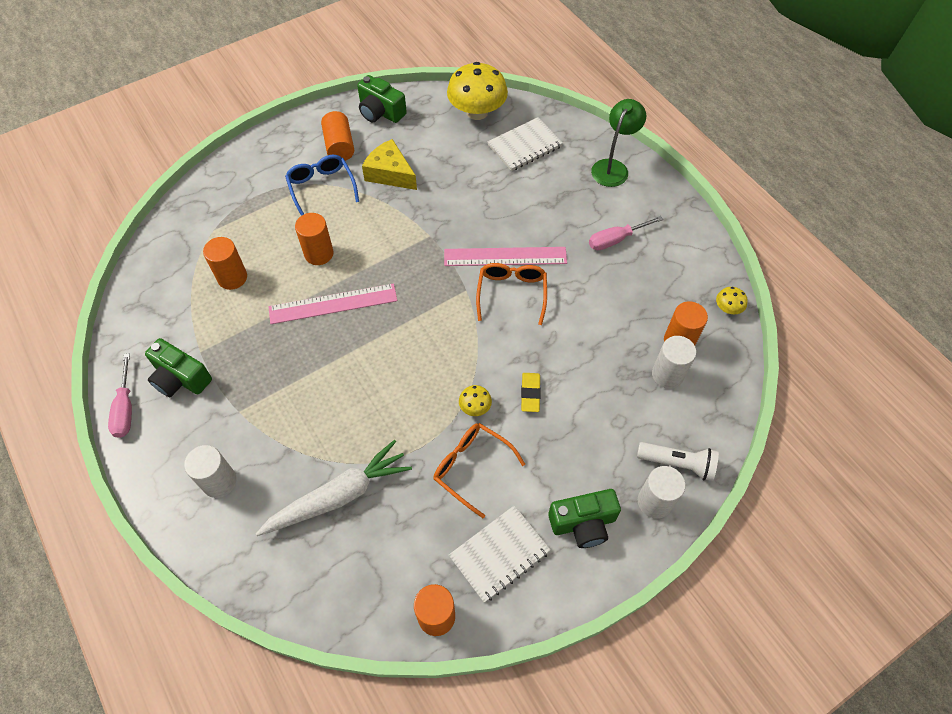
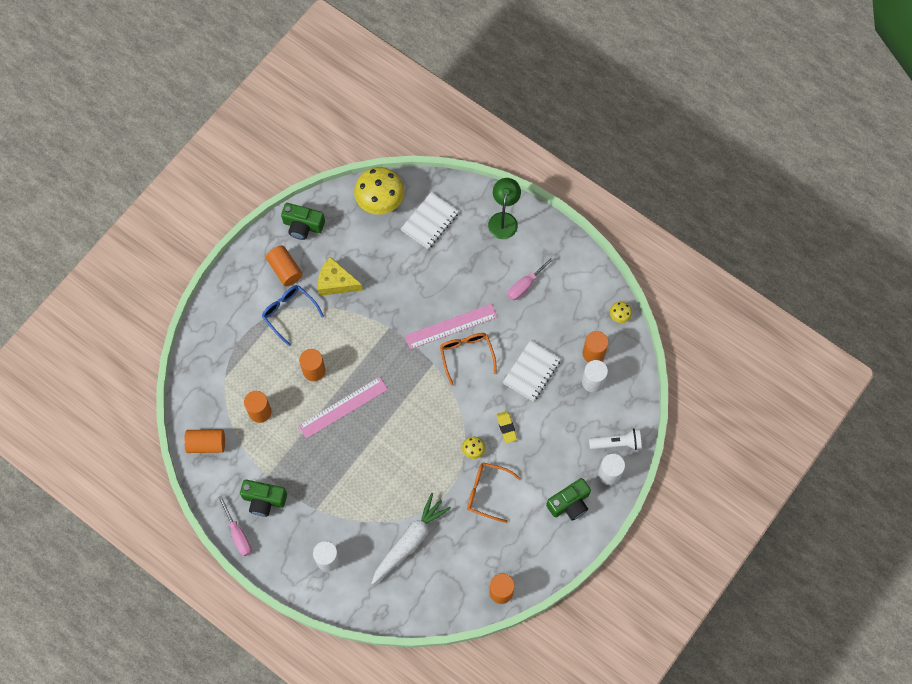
camera: 20 degrees left, 10 degrees up
(151, 292) = (206, 444): none -> orange cylinder
(499, 554) = (525, 541): white notebook -> white notebook (532, 371)

